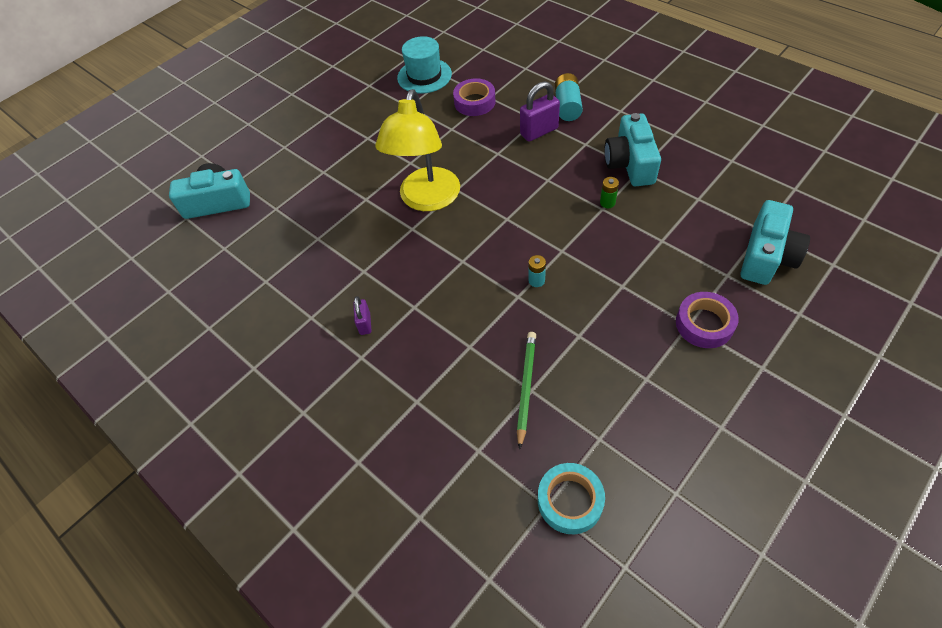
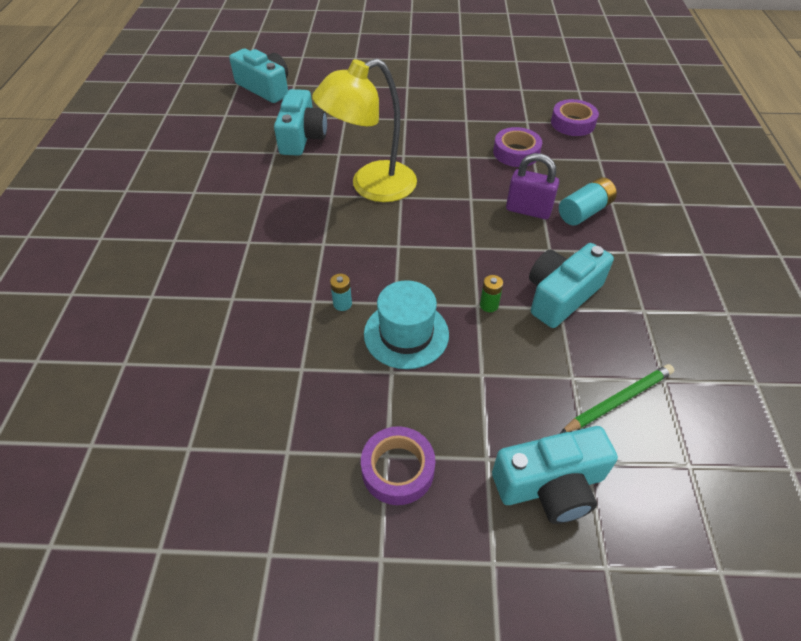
camera: 45 degrees right, 5 degrees down
(318, 211) = (302, 137): none -> turquoise camera
(365, 323) = (209, 223): purple padlock -> none
(424, 76) = (511, 109): turquoise hat -> turquoise hat (406, 334)
(475, 56) = (572, 123): none -> purple tape
(526, 387) = (213, 361): green pencil -> green pencil (618, 400)
(570, 501) = (104, 460): turquoise tape -> none

